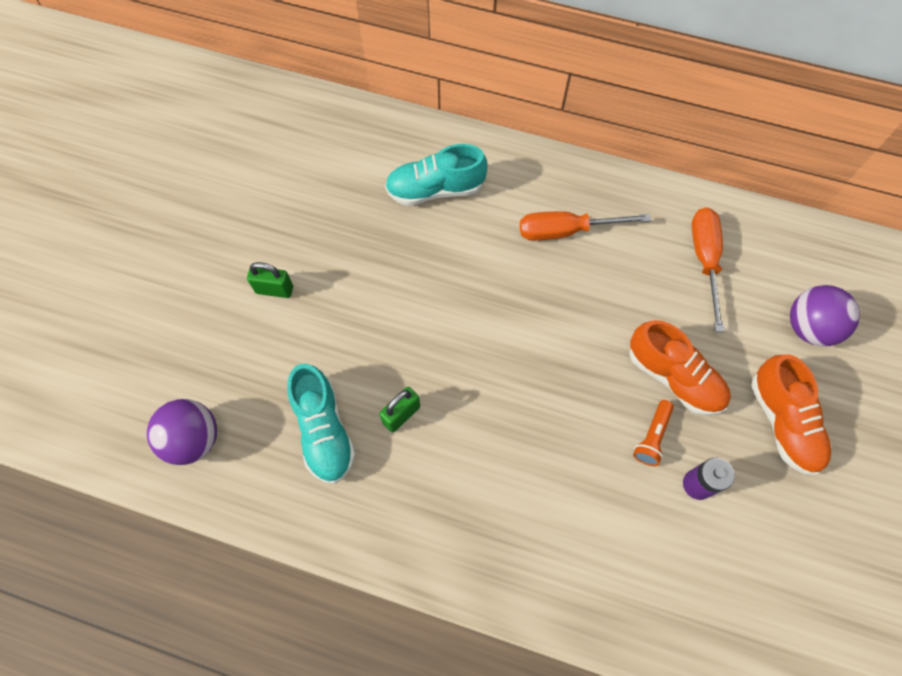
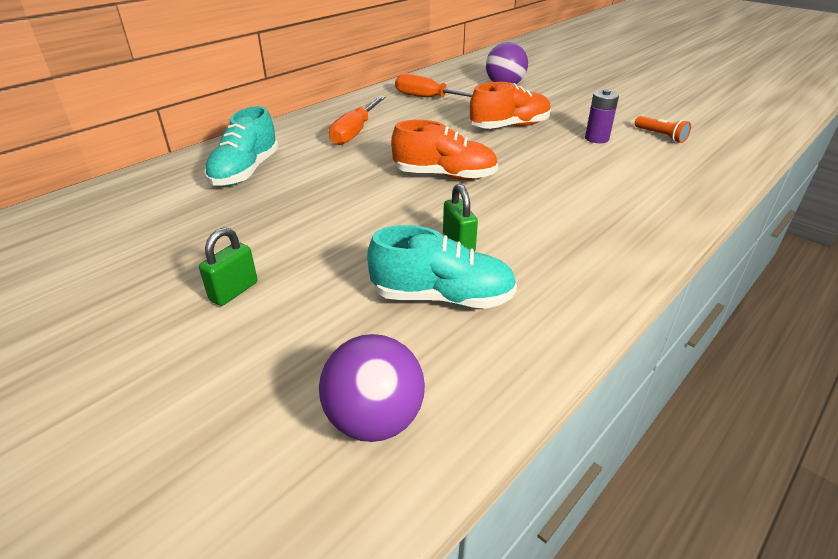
camera: 65 degrees left, 30 degrees down
(652, 437) = (551, 144): orange flashlight -> orange flashlight (660, 136)
(783, 422) = (564, 106): orange shoe -> orange shoe (444, 176)

